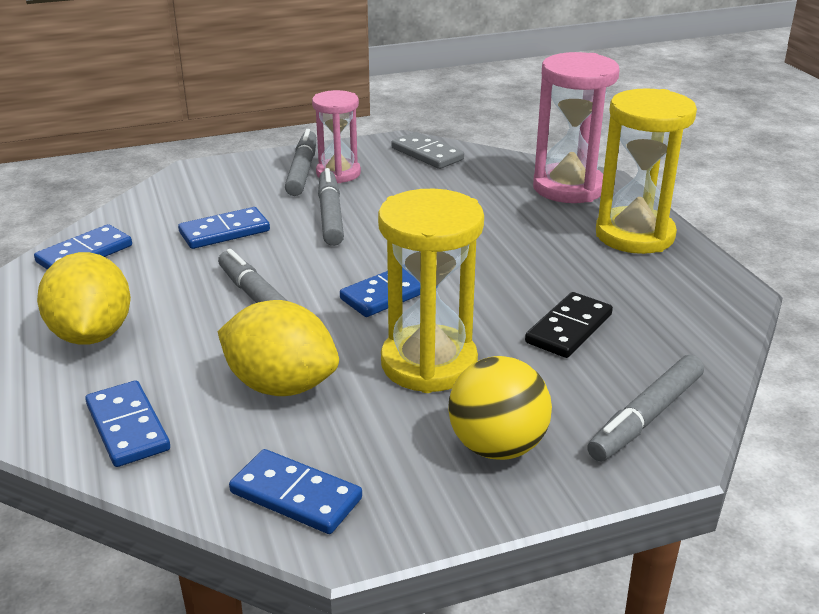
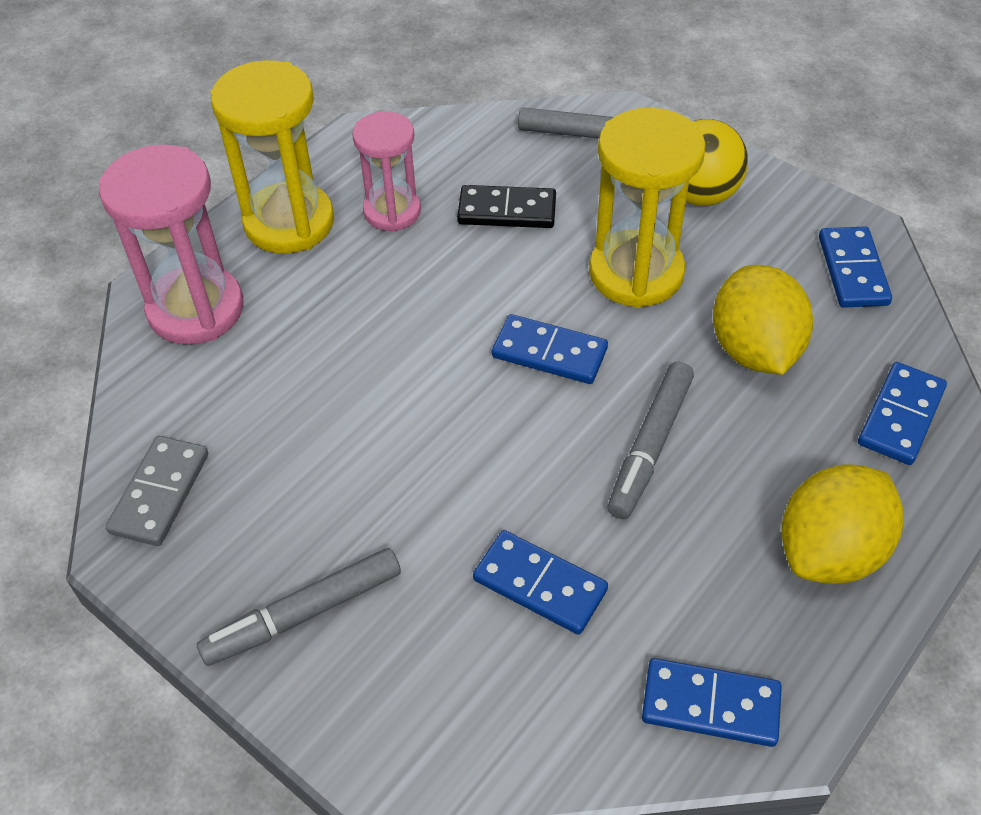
camera: 120 degrees left, 20 degrees up
(330, 215) = (418, 498): grey marker -> none
(338, 173) = (288, 562): pink hourglass -> pink hourglass (392, 211)

